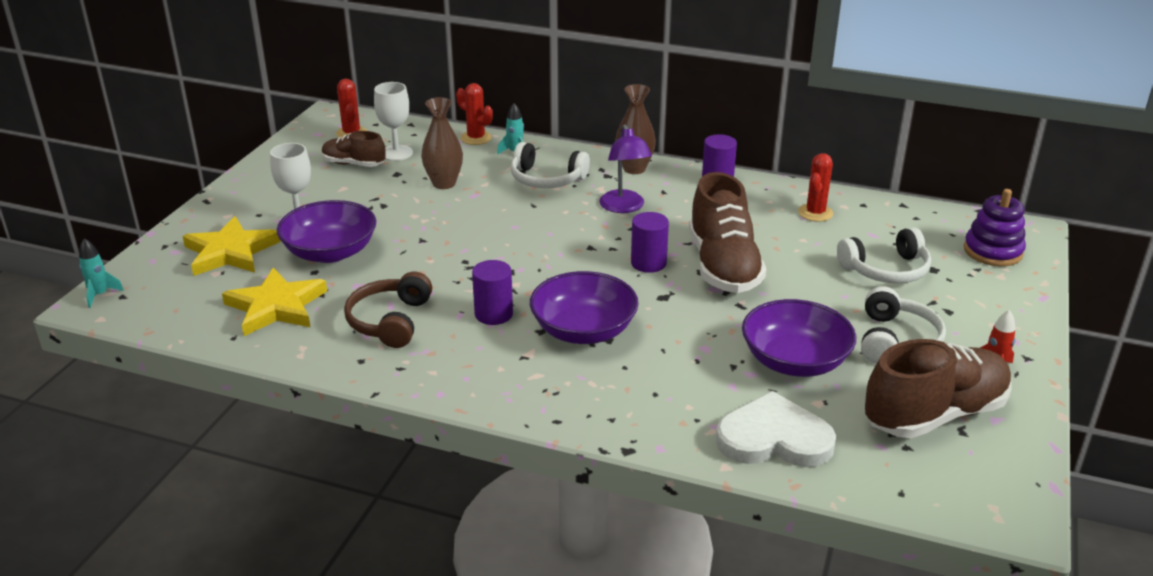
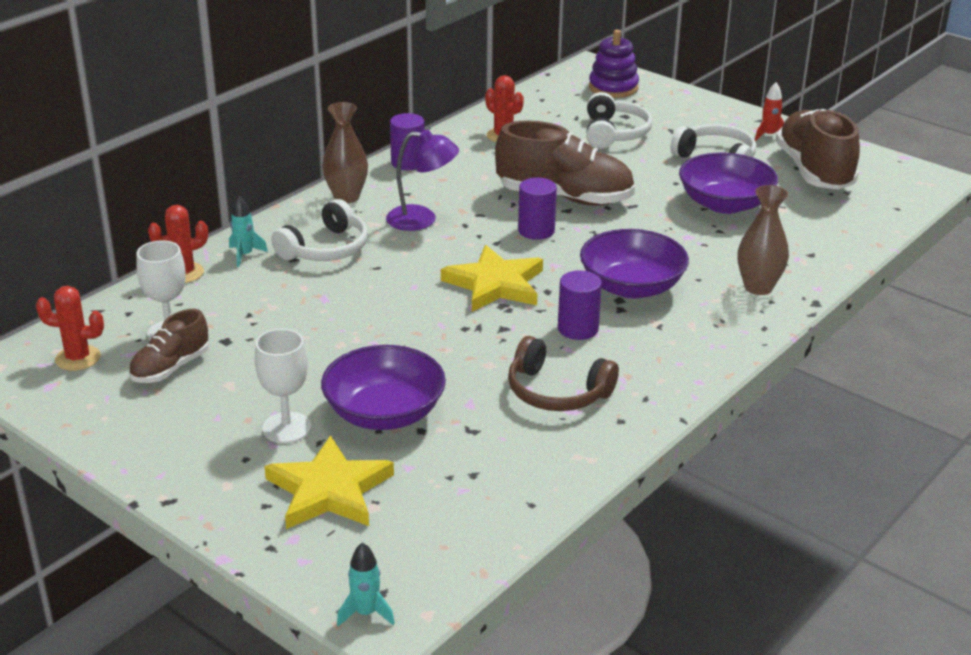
camera: 70 degrees left, 0 degrees up
(276, 306) = (482, 466): yellow star -> yellow star (495, 284)
(444, 183) = (280, 312): brown vase -> brown vase (758, 287)
(774, 438) = (821, 238): white heart -> none

